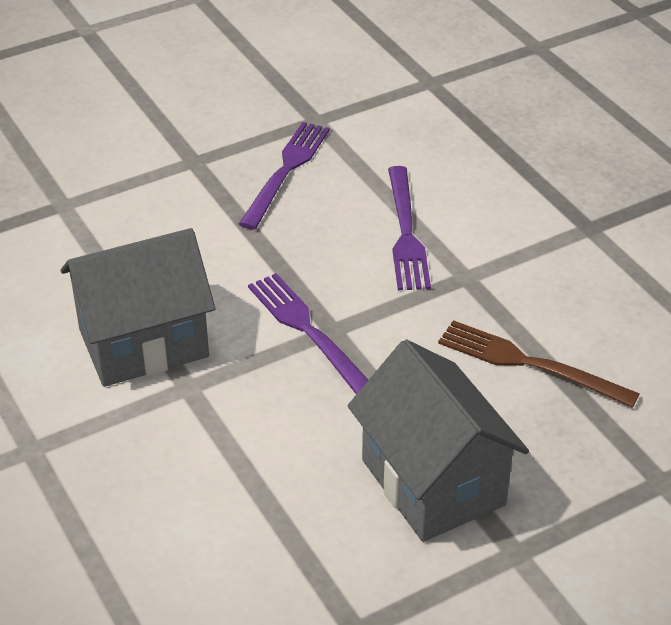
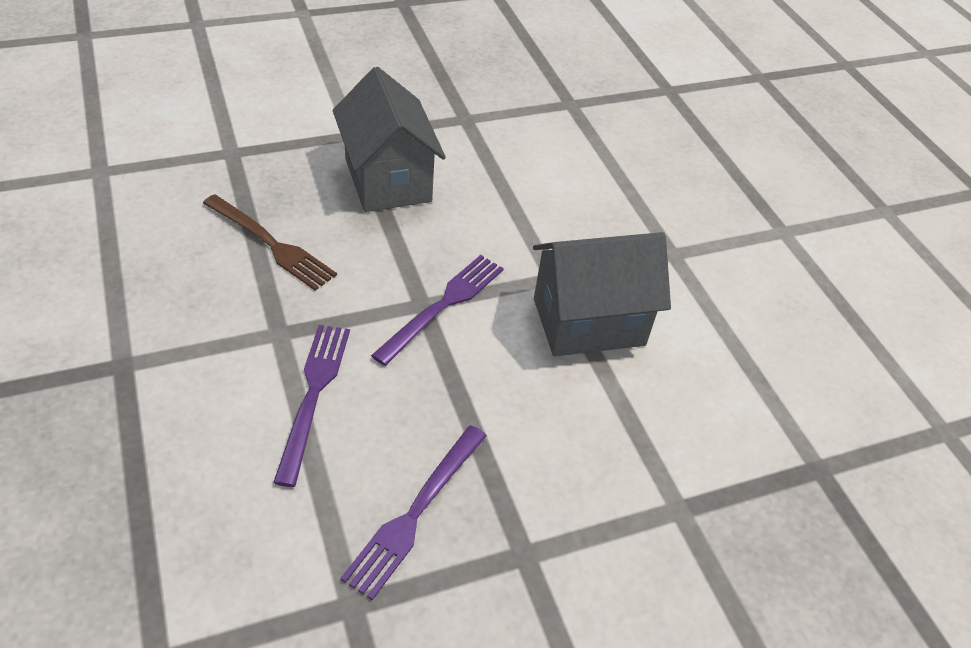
camera: 175 degrees left, 5 degrees up
(309, 332) = (443, 305): purple fork -> purple fork turned 120 degrees counterclockwise

